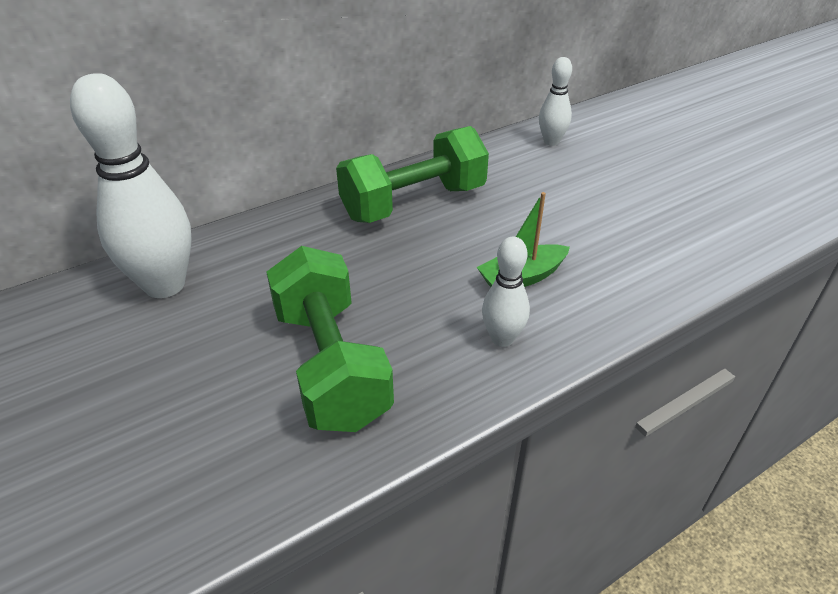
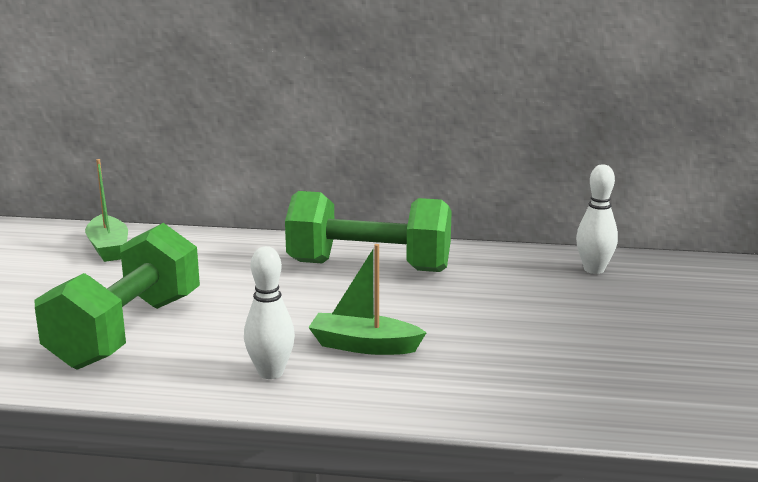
camera: 40 degrees right, 20 degrees down
(165, 285) = (108, 248): white bowling pin -> green boat

